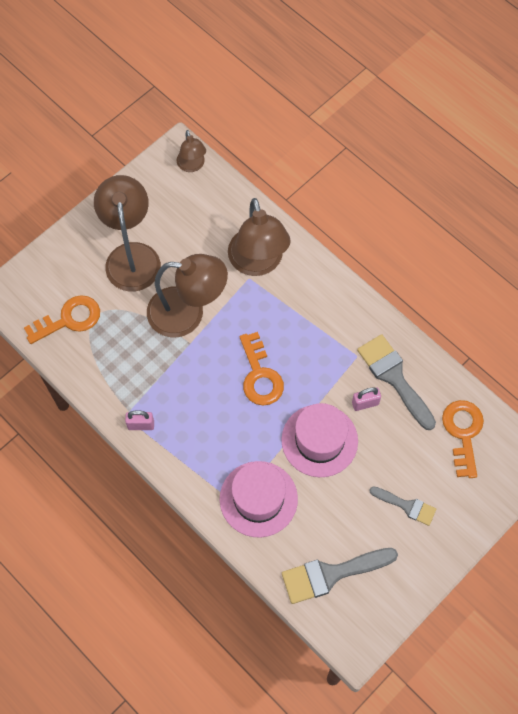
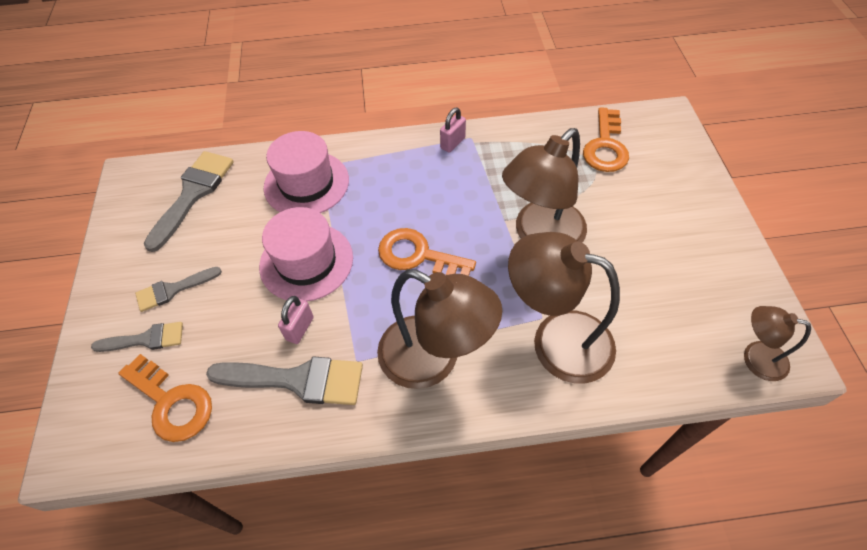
camera: 130 degrees right, 10 degrees down
(131, 256) = (650, 228): brown lamp -> brown lamp (434, 360)
(447, 487) = (146, 339): none -> grey brush

